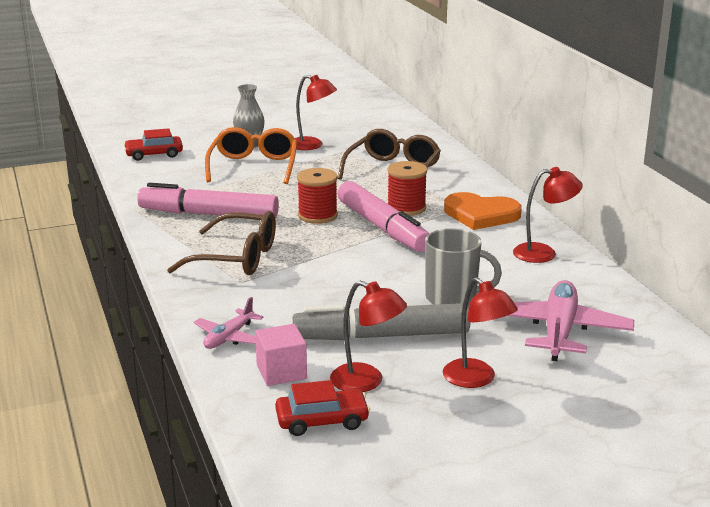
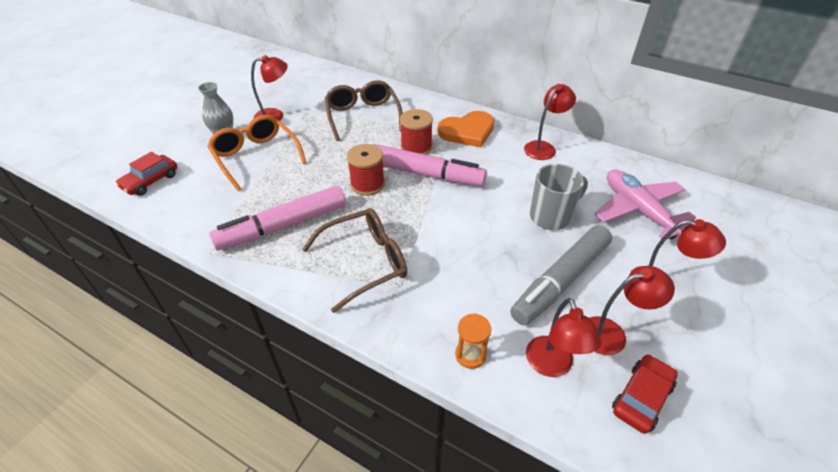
camera: 40 degrees left, 20 degrees up
(229, 337) = (470, 355): pink plane -> orange hourglass
(281, 372) = (552, 366): pink cube -> red lamp

